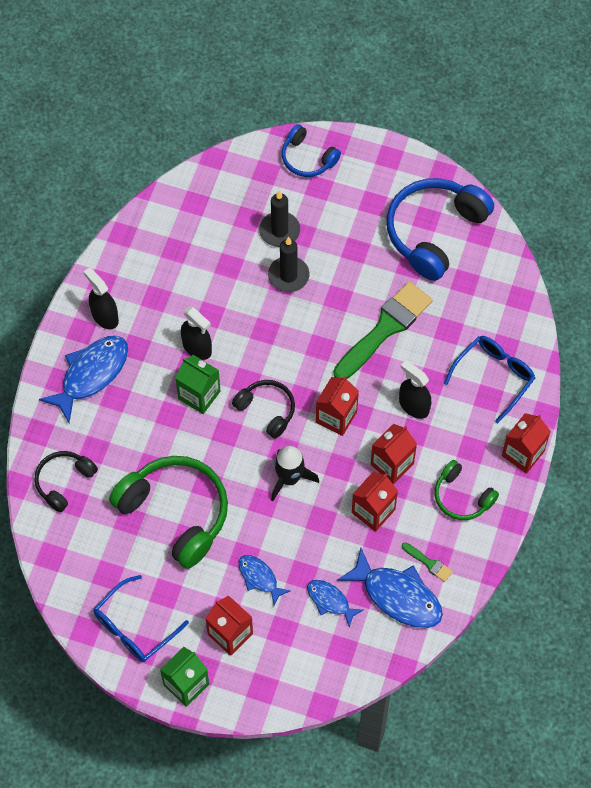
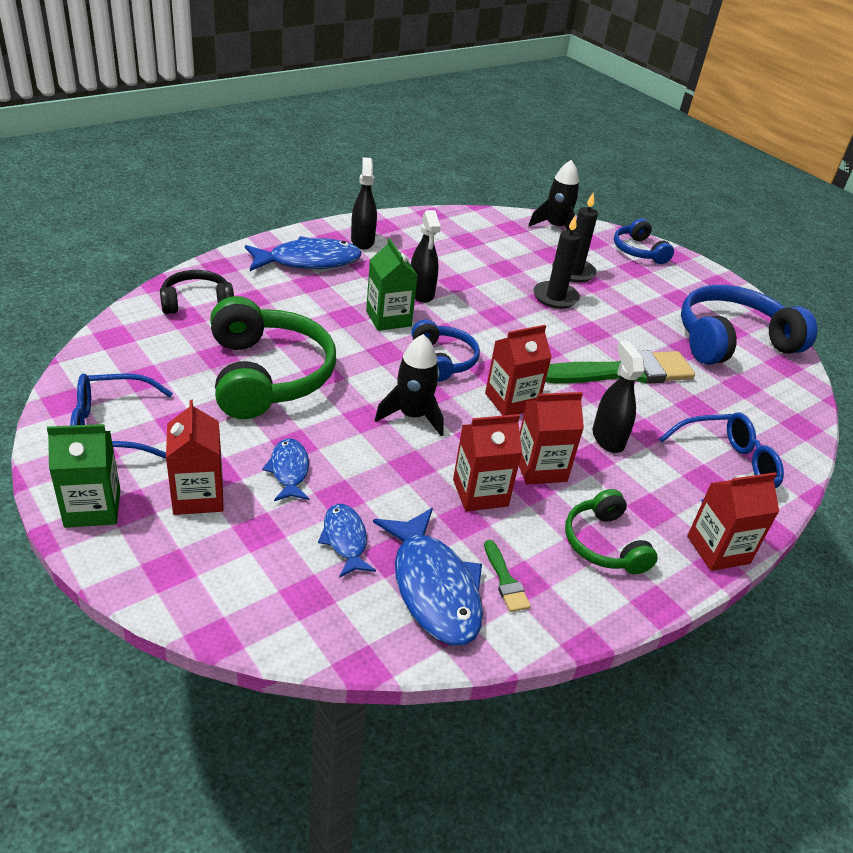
camera: 30 degrees right, 25 degrees down
(226, 174) = (555, 227): none -> black rocket
(267, 410) = (443, 360): black headphones -> blue headphones

